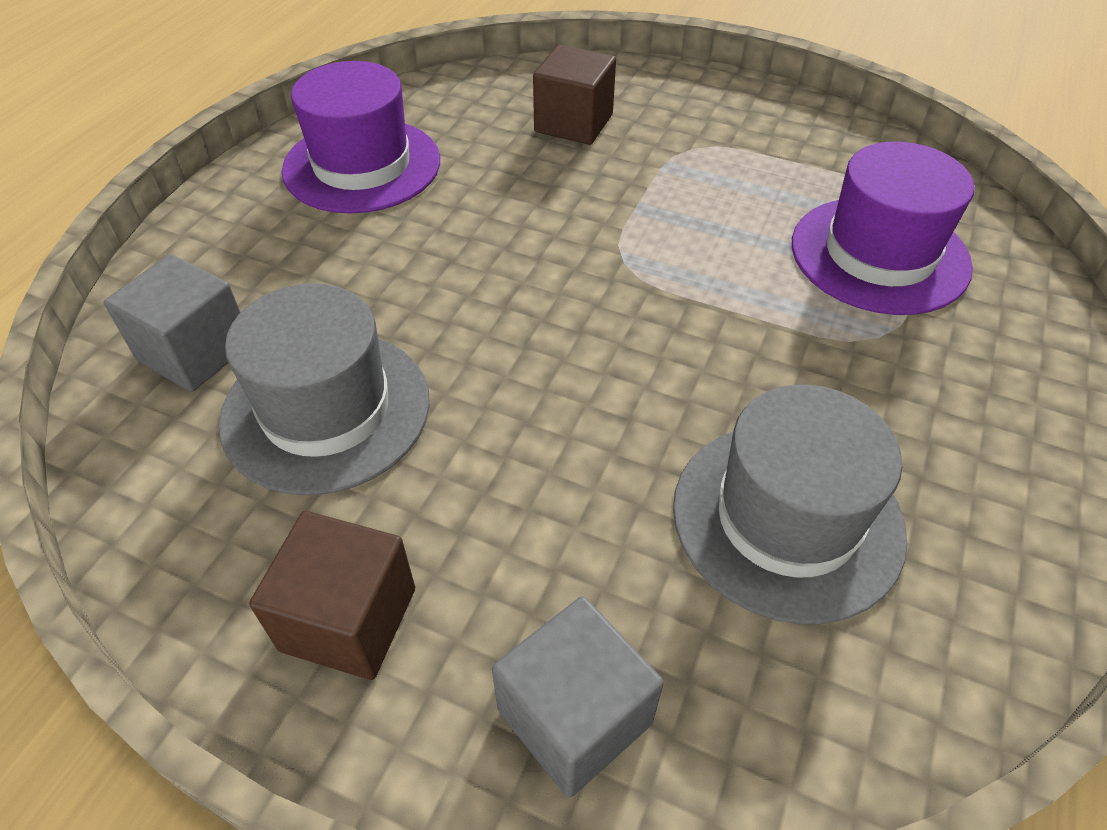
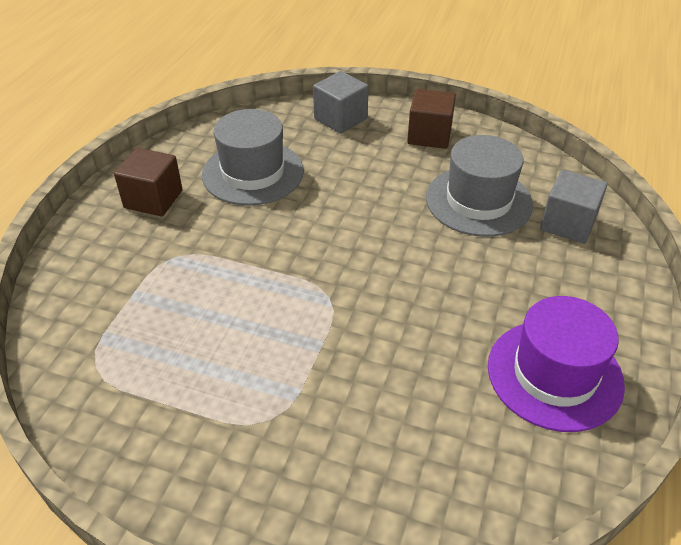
camera: 175 degrees right, 5 degrees down
(573, 123) = (382, 446): brown cube -> brown cube (153, 199)
(879, 255) = (148, 313): purple hat -> none

